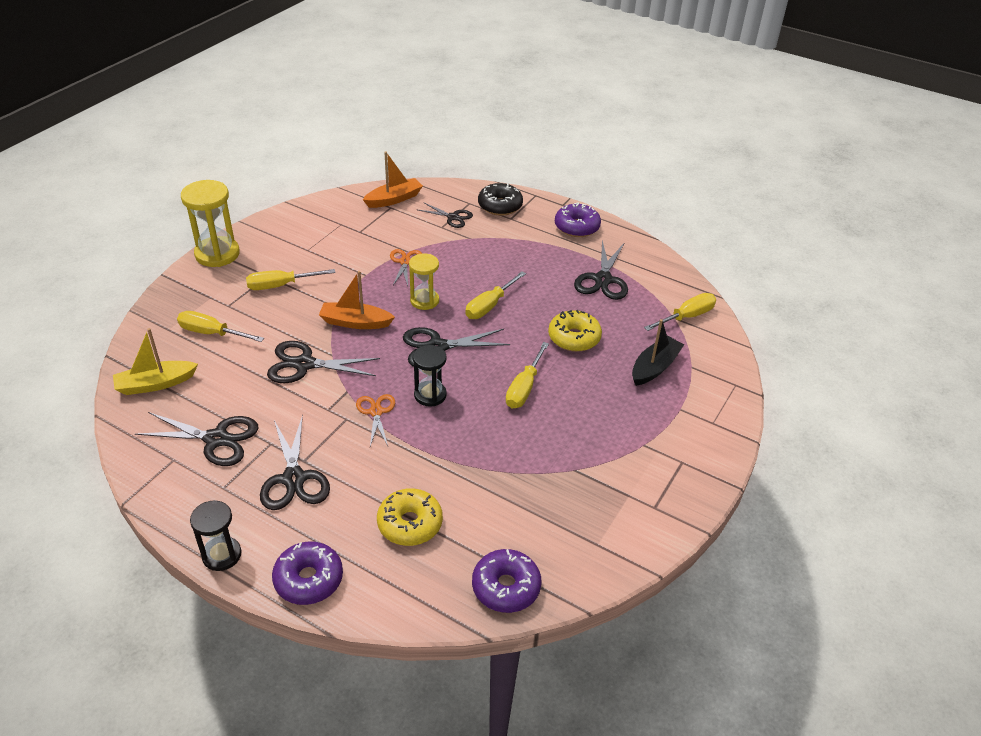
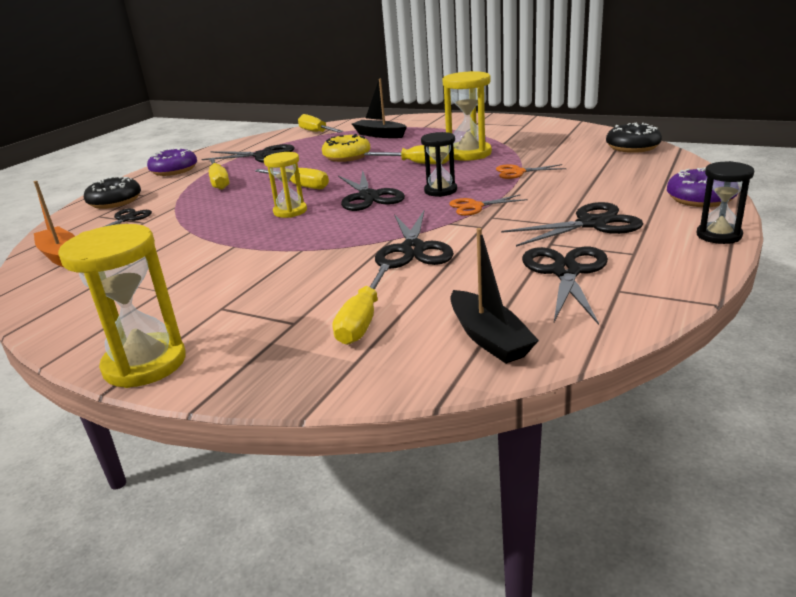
camera: 90 degrees left, 15 degrees down
(155, 384) = (489, 338): yellow boat -> black boat
(281, 285) = (248, 293): yellow screwdriver -> yellow screwdriver (219, 182)
(355, 322) = (330, 237): orange boat -> none
(405, 262) = (212, 230): orange scissors -> orange scissors (518, 172)
(410, 524) = (602, 177): yellow donut -> none
(506, 587) = (632, 147): purple donut -> black donut
(543, 432) = (468, 154): none -> yellow hourglass

